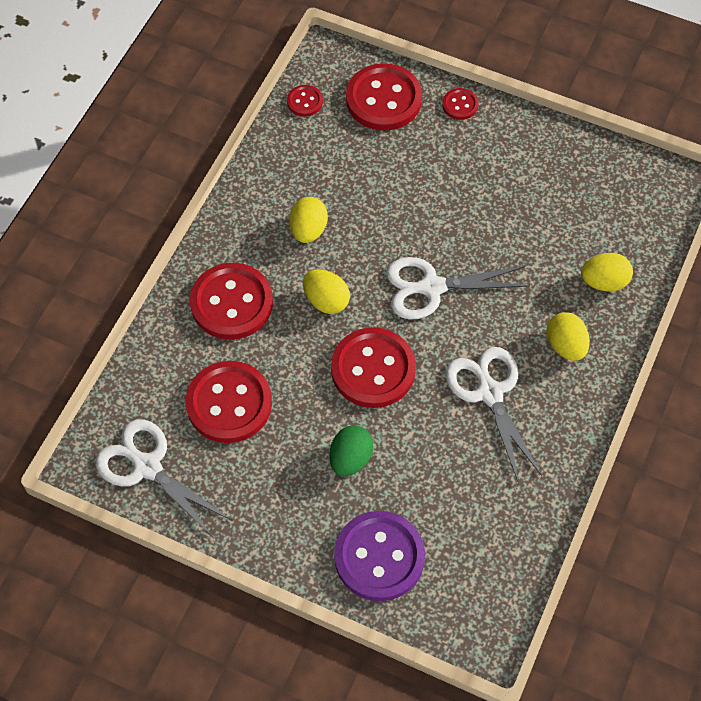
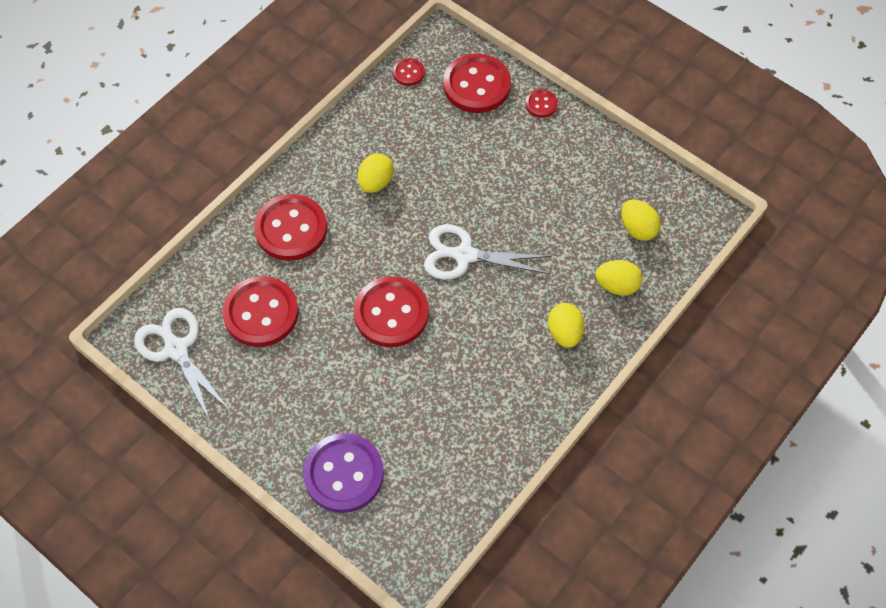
camera: 15 degrees right, 0 degrees up
(326, 301) = (371, 246): yellow egg -> yellow egg (637, 228)
(350, 459) = (347, 384): green egg -> none
(489, 392) = (484, 357): white scissors -> none

